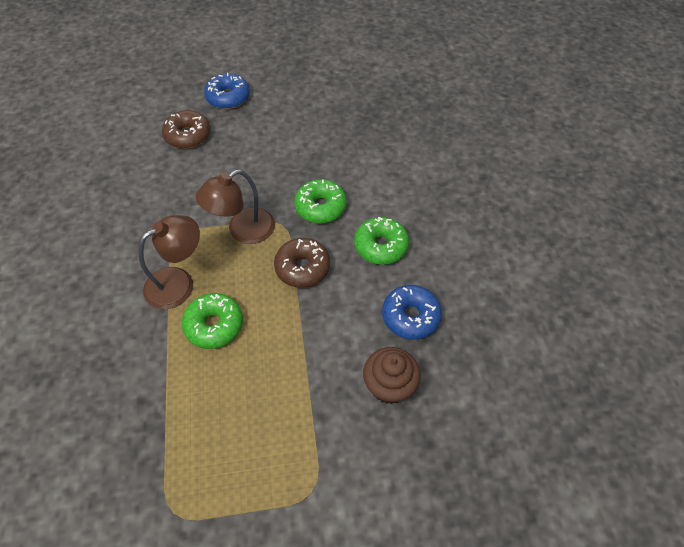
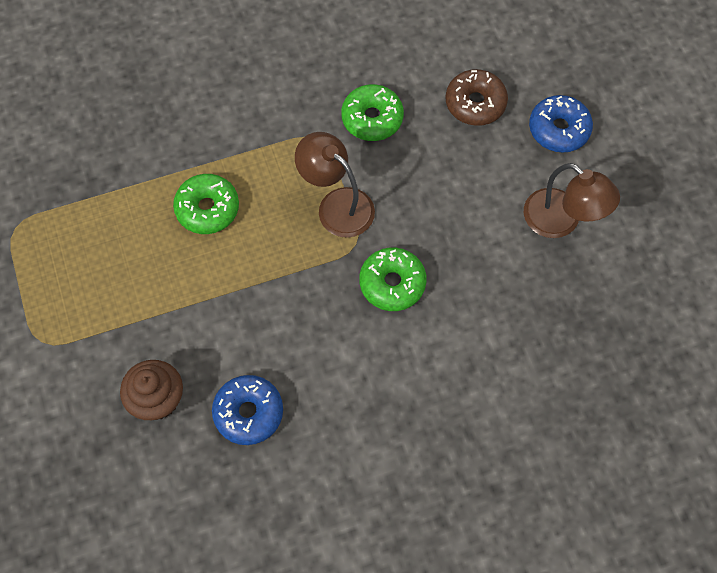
camera: 80 degrees right, 10 degrees up
(179, 282) = (255, 159): brown lamp -> brown lamp (561, 221)
(302, 268) = (296, 281): brown donut -> none
(380, 246) = (345, 365): green donut -> green donut (372, 118)

